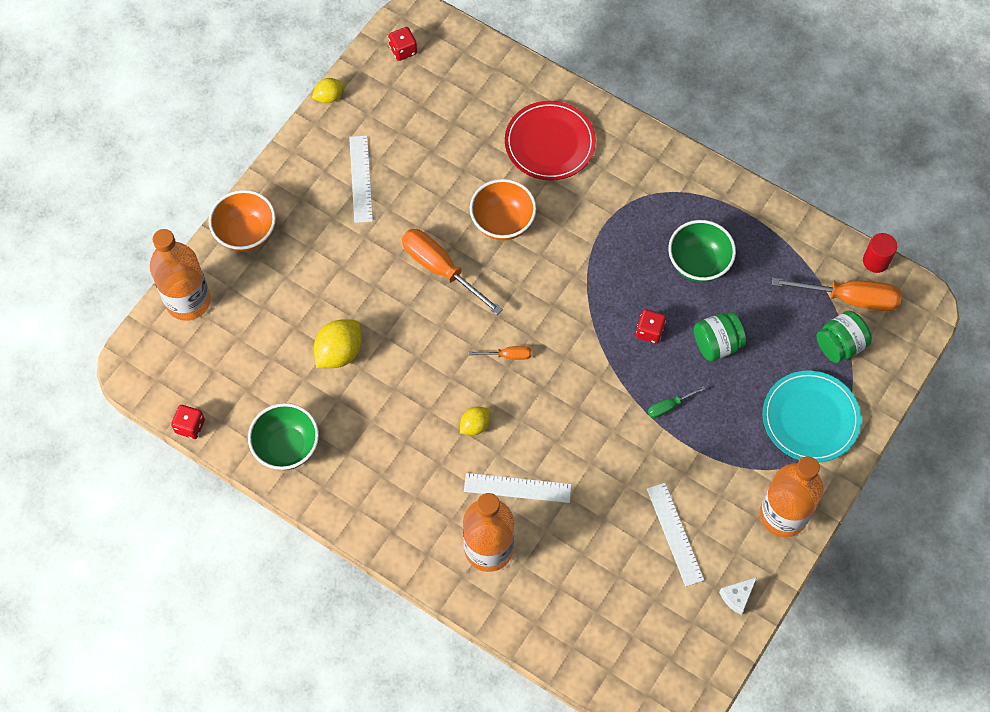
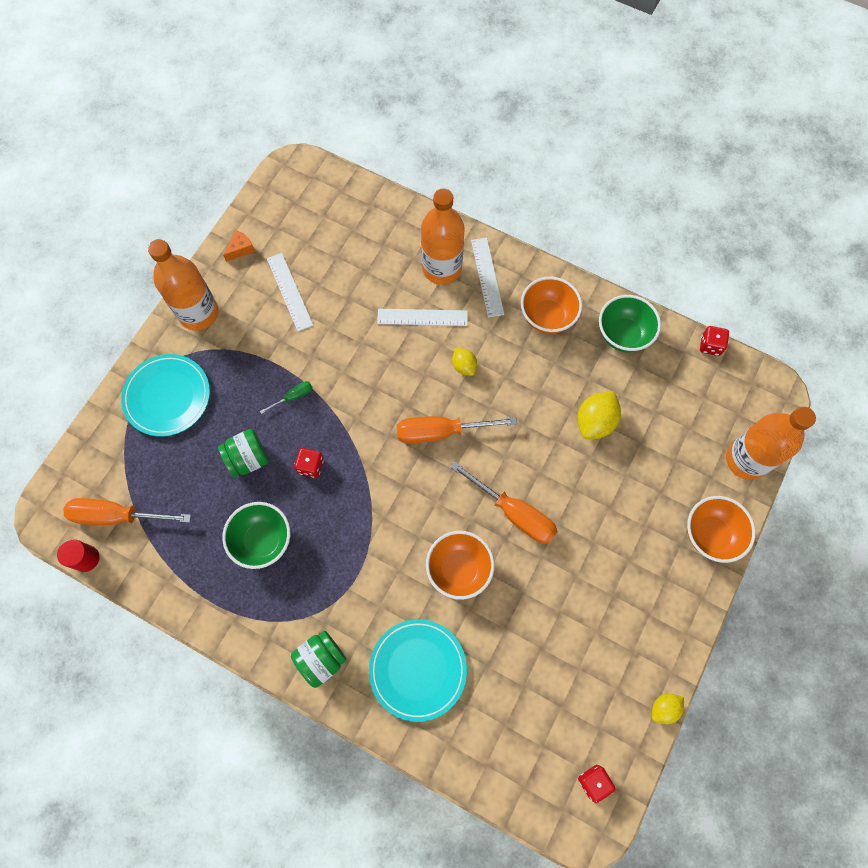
camera: 175 degrees right, 5 degrees up
(361, 179) = (609, 607): white ruler -> white ruler (487, 277)
(370, 476) = (547, 317): none -> orange bowl
(475, 425) = (464, 366): yellow lemon -> yellow lemon turned 75 degrees counterclockwise
(508, 355) = (440, 432): orange screwdriver -> orange screwdriver, size x2.06
(550, 143) = (418, 669): red plate -> turquoise plate
(737, 596) = (240, 249): white cheese -> orange cheese
(839, 345) = (133, 467): green jar -> green jar (321, 659)

